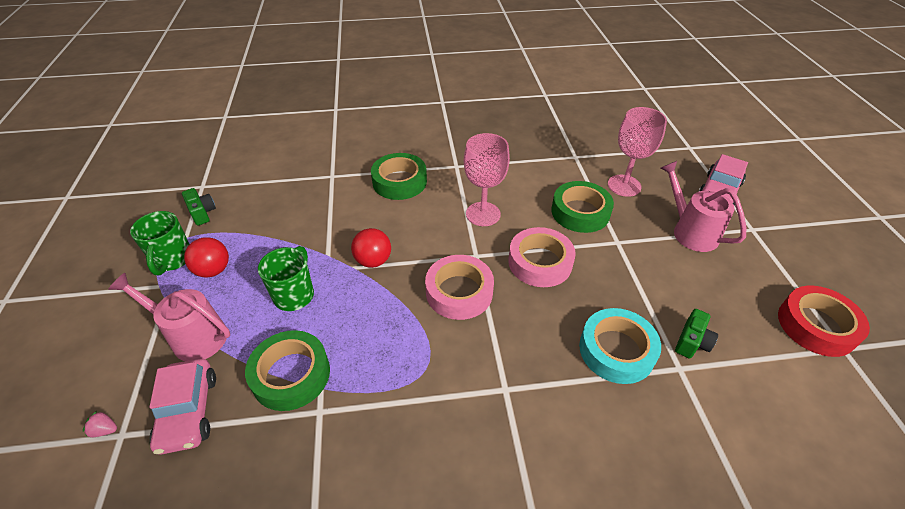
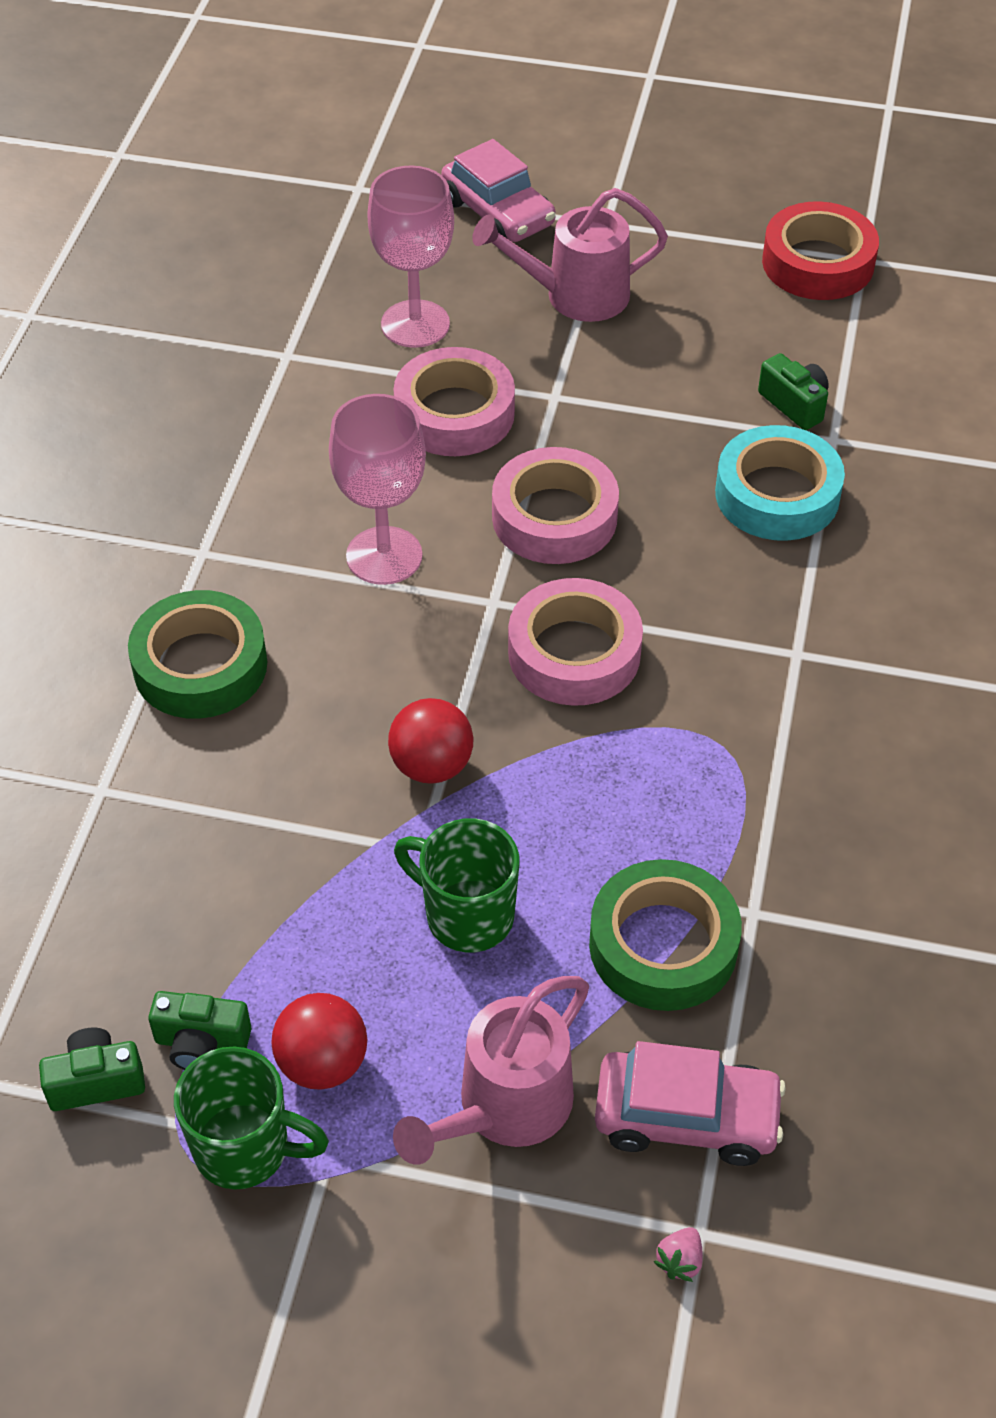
camera: 70 degrees left, 5 degrees up
(221, 234) = (201, 1043): none -> green camera
(580, 212) = (454, 413): green tape -> pink tape

